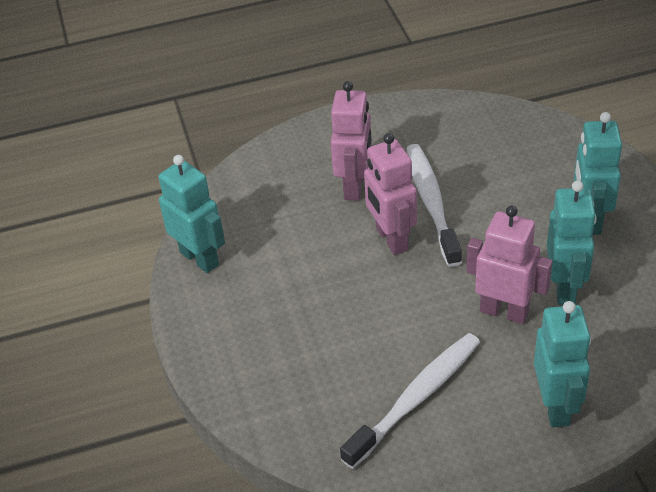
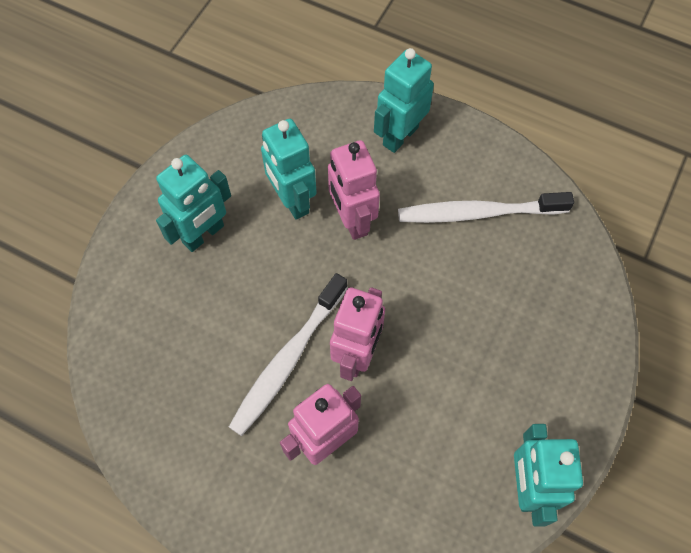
camera: 140 degrees left, 20 degrees up
(565, 288) = (292, 201): turquoise robot -> turquoise robot turned 75 degrees counterclockwise

